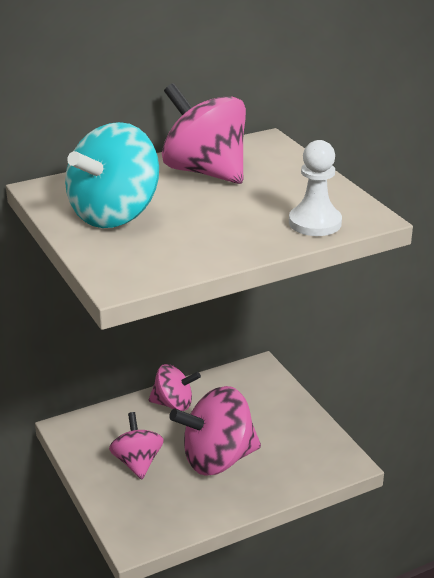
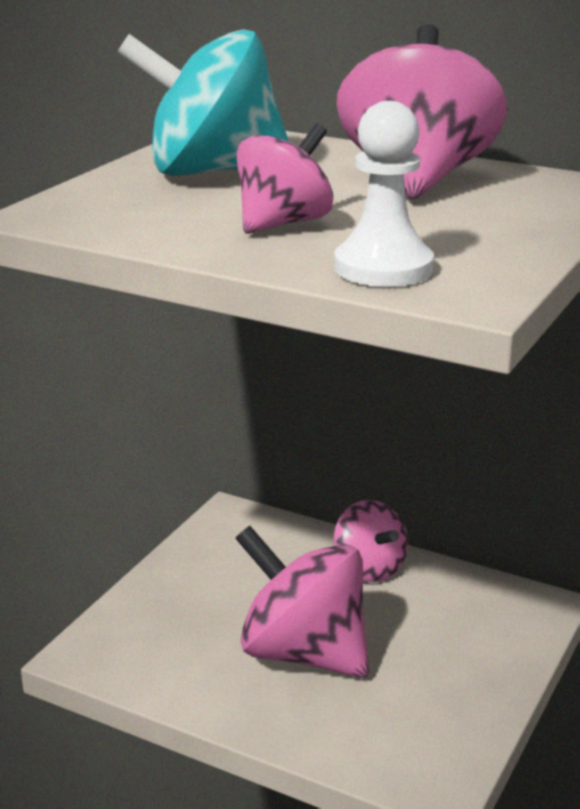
camera: 55 degrees right, 5 degrees down
(137, 462) = (226, 591): pink spinning top -> pink spinning top (283, 223)

